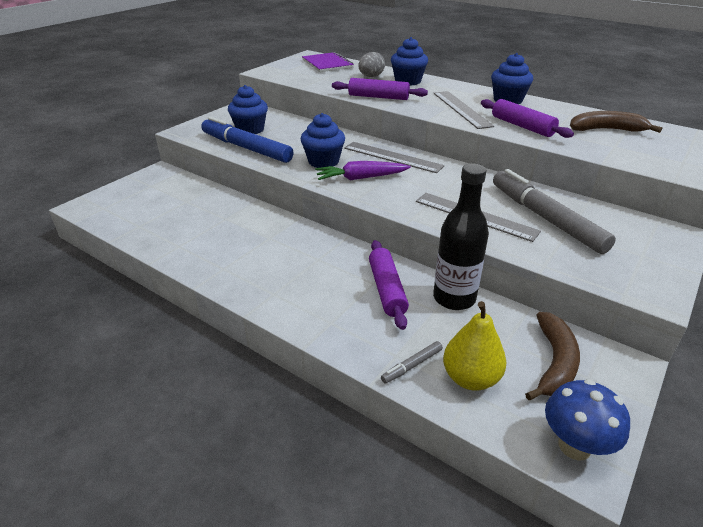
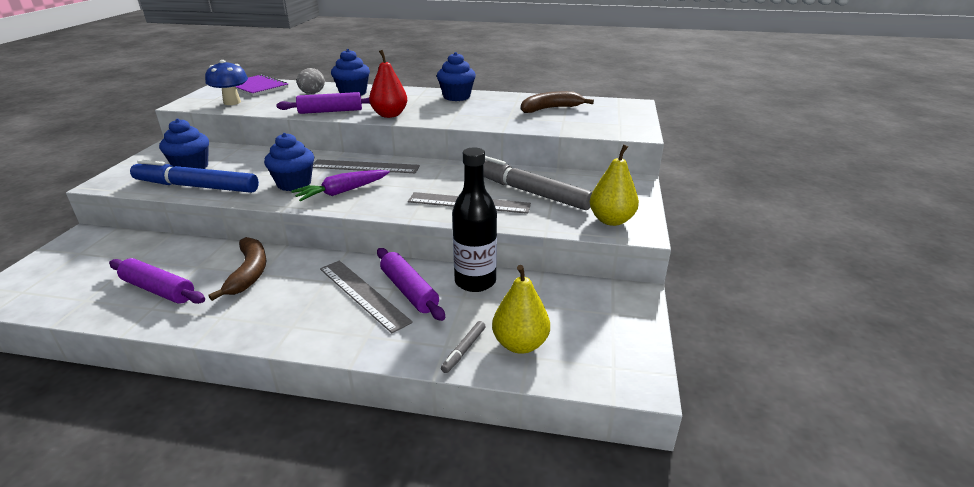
camera: 25 degrees left, 5 degrees down
(431, 109) = (389, 115): none -> red pear
(461, 109) = (418, 110): grey ruler -> grey ruler (363, 294)
(522, 126) = (480, 117): purple rolling pin -> purple rolling pin (158, 290)
(554, 363) = (582, 310): brown banana -> brown banana (249, 273)
(574, 446) = (625, 369): blue mushroom -> blue mushroom (232, 102)
(626, 273) = (611, 220): none -> yellow pear

